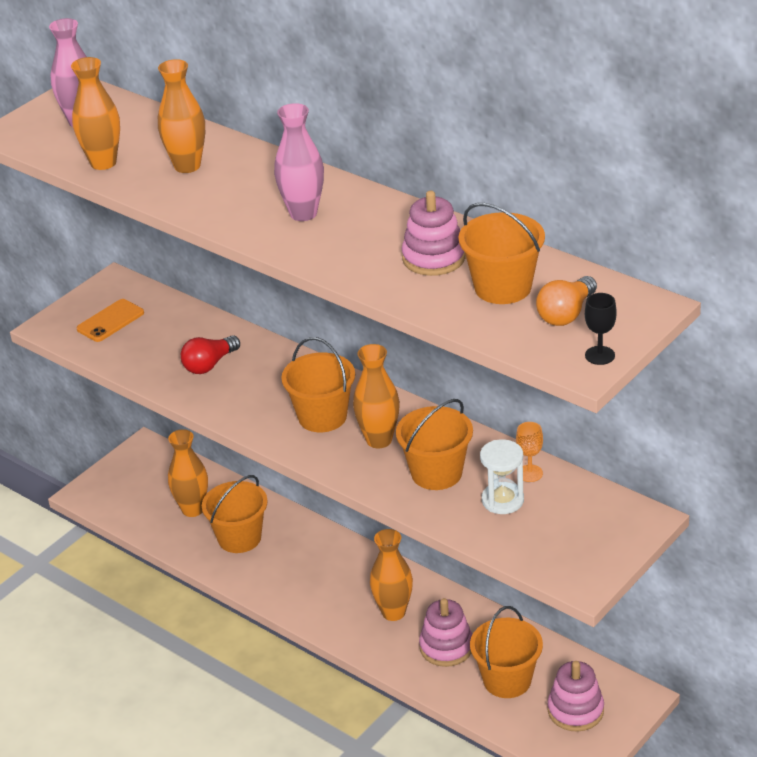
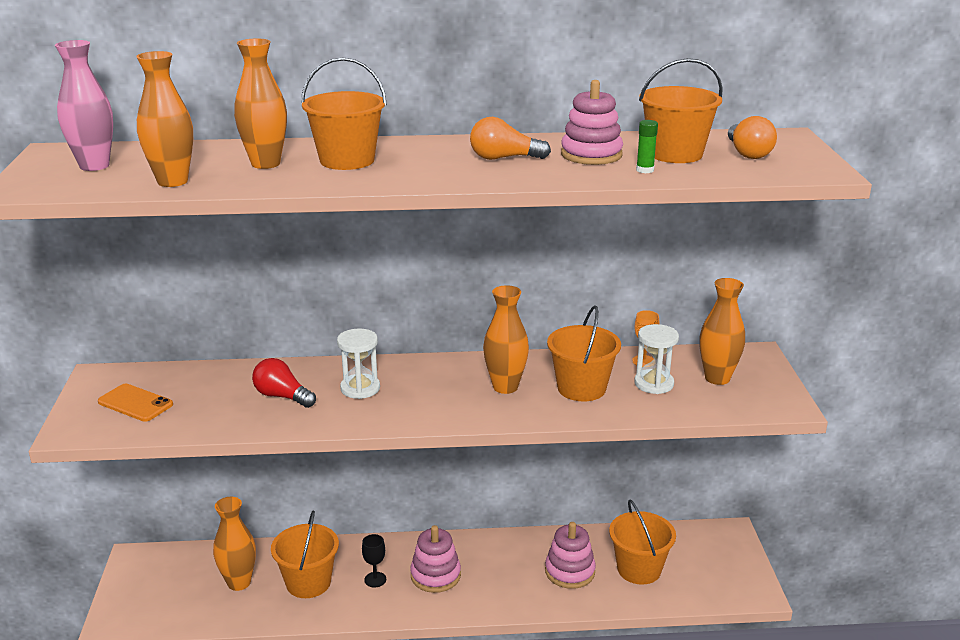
camera: 45 degrees left, 10 degrees down
(110, 321) = (135, 403): orange phone -> orange phone turned 60 degrees counterclockwise
(209, 364) = (282, 396): red light bulb -> red light bulb turned 120 degrees clockwise
(271, 385) = (360, 388): none -> white hourglass
(303, 213) = (433, 161): pink vase -> none
(322, 416) = (436, 391): orange bucket -> orange bucket (347, 160)
(360, 233) = (504, 158): none -> orange light bulb
(393, 612) = (501, 569): orange vase -> orange vase (717, 378)
(440, 297) = (645, 170): none -> green glue stick
(575, 710) = (707, 562): pink stacking toy -> pink stacking toy (435, 575)
(600, 355) = (818, 164): black goblet -> black goblet (375, 579)

